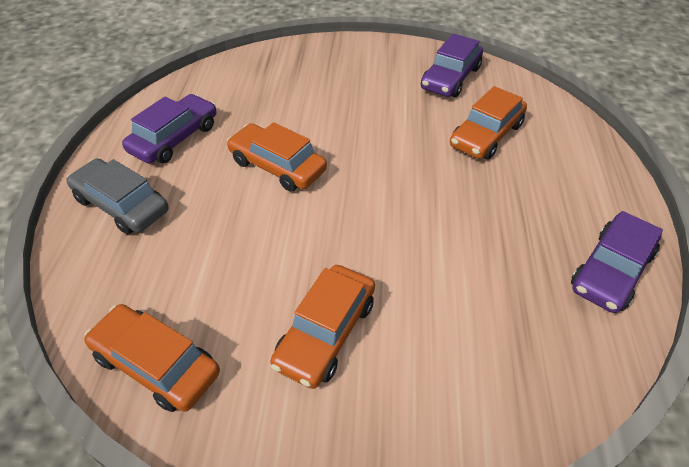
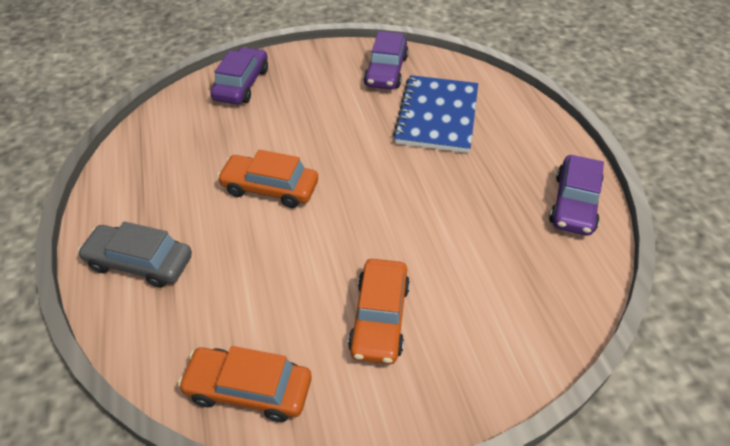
camera: 20 degrees left, 0 degrees up
(174, 138) = (158, 186): purple car -> purple car (242, 84)
(486, 135) = (437, 116): orange car -> blue notebook

